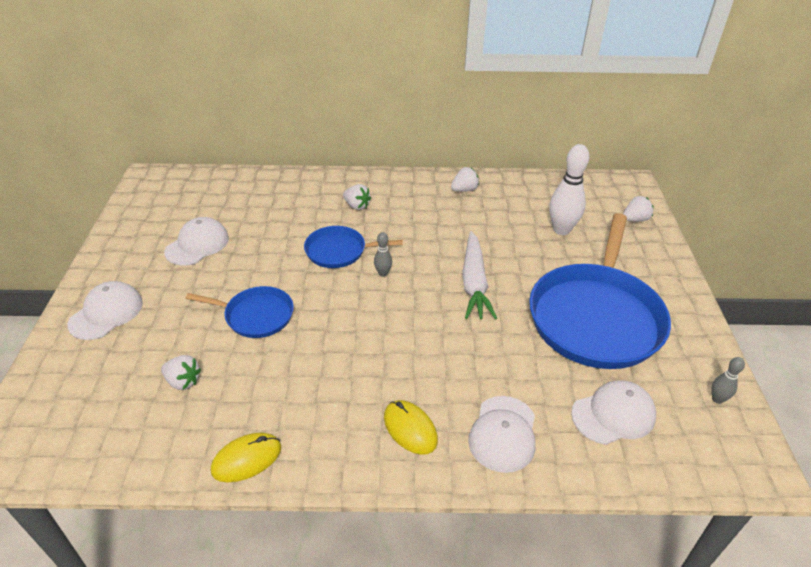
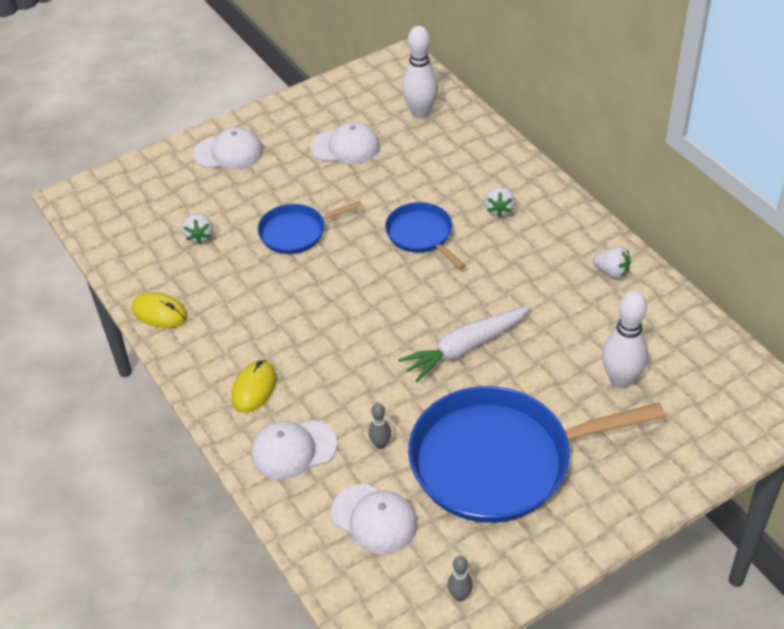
camera: 60 degrees right, 5 degrees up
(215, 194) = (420, 112): none -> white bowling pin
(256, 315) = (296, 232): blue pan -> blue pan turned 90 degrees clockwise
(383, 273) = (419, 279): grey bowling pin -> grey bowling pin (380, 444)
(635, 219) = (709, 437): white strawberry -> none

